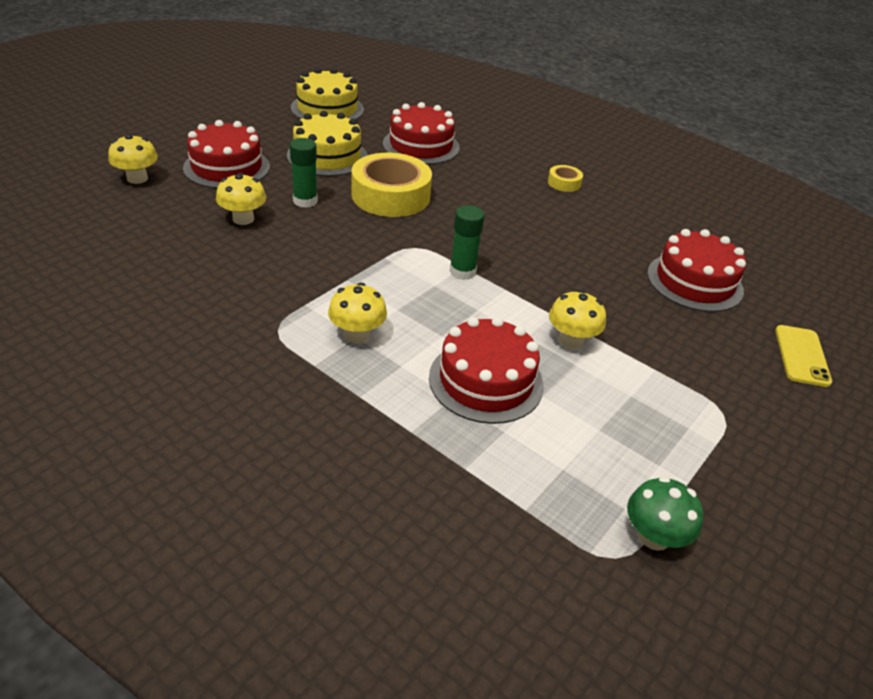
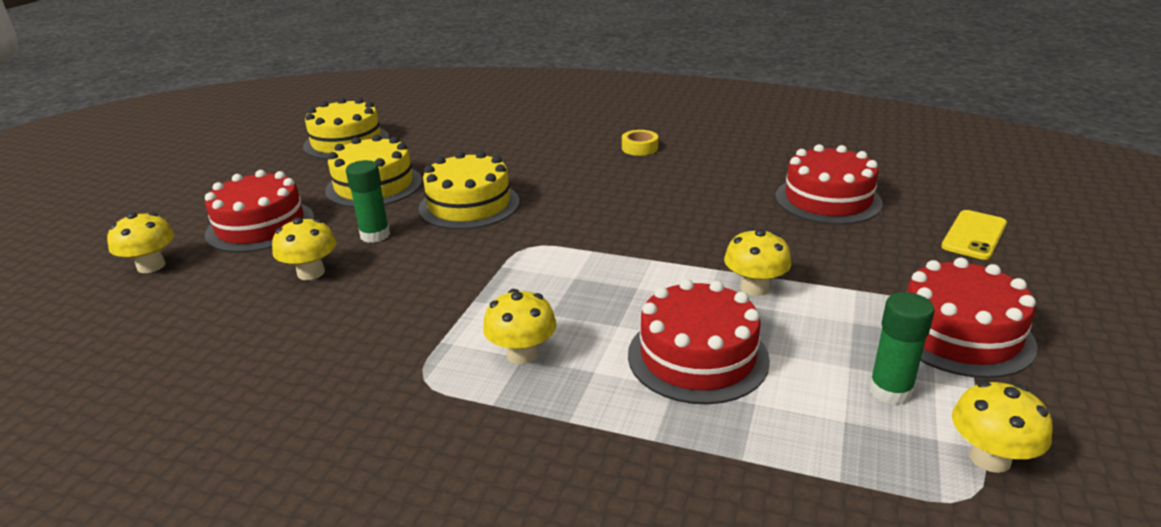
camera: 15 degrees left, 10 degrees down
(390, 196) = (469, 205): yellow tape -> yellow cake
(421, 146) = (471, 151): red cake -> red cake (959, 333)
(462, 272) = (595, 256): green glue stick -> green glue stick (890, 391)
(654, 536) = (989, 458): green mushroom -> yellow mushroom
(801, 356) = (974, 235): yellow phone -> yellow phone turned 45 degrees clockwise

